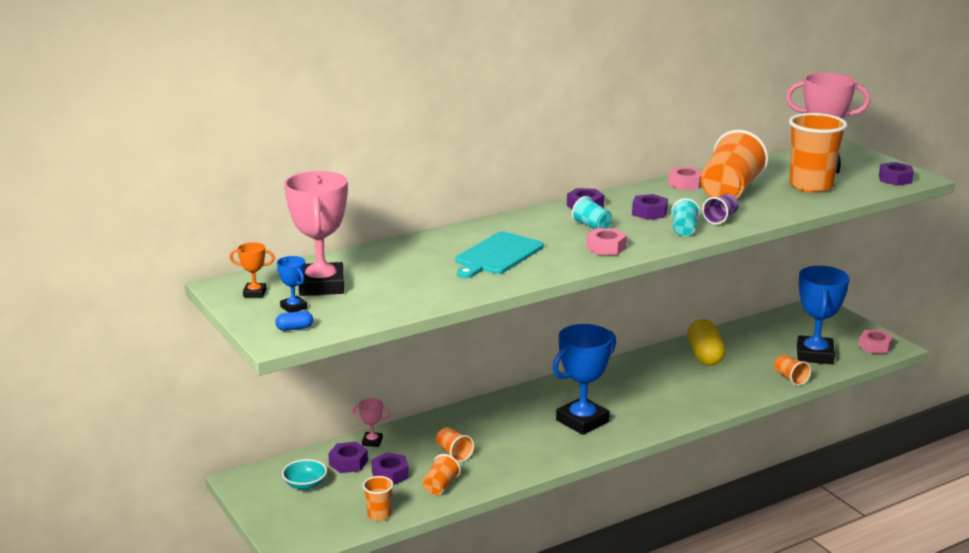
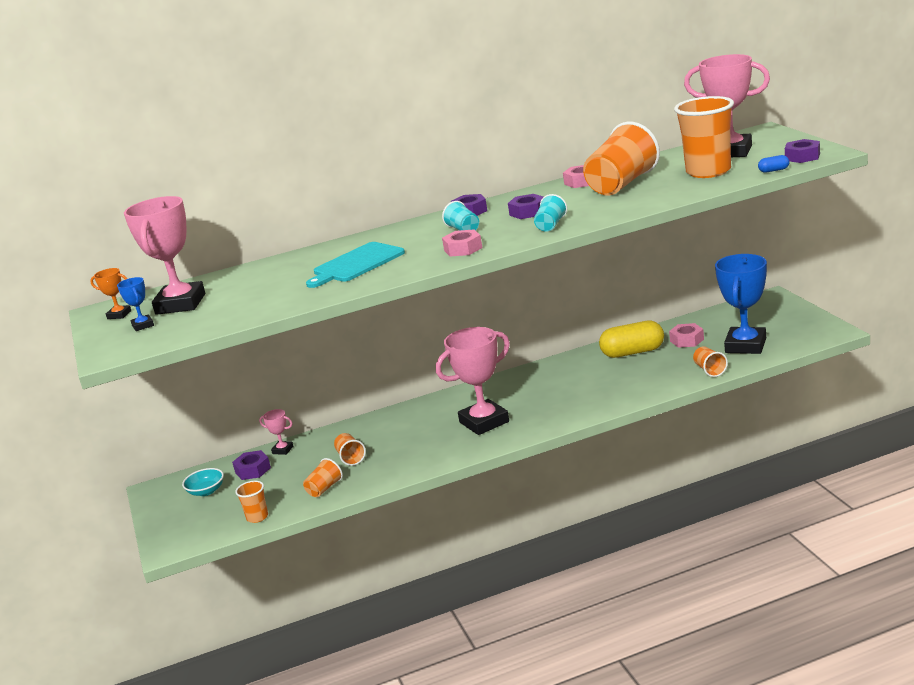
camera: 15 degrees right, 0 degrees up
(294, 328) = (130, 344): blue capsule -> blue capsule (773, 170)
(390, 474) = (284, 479): purple nut -> none
(582, 421) = (484, 422): blue trophy -> pink trophy
(705, 355) = (633, 352): yellow capsule -> yellow capsule turned 75 degrees clockwise
(720, 219) = (594, 212): purple cup -> none
(875, 346) = (813, 333): pink nut -> pink nut (687, 340)

